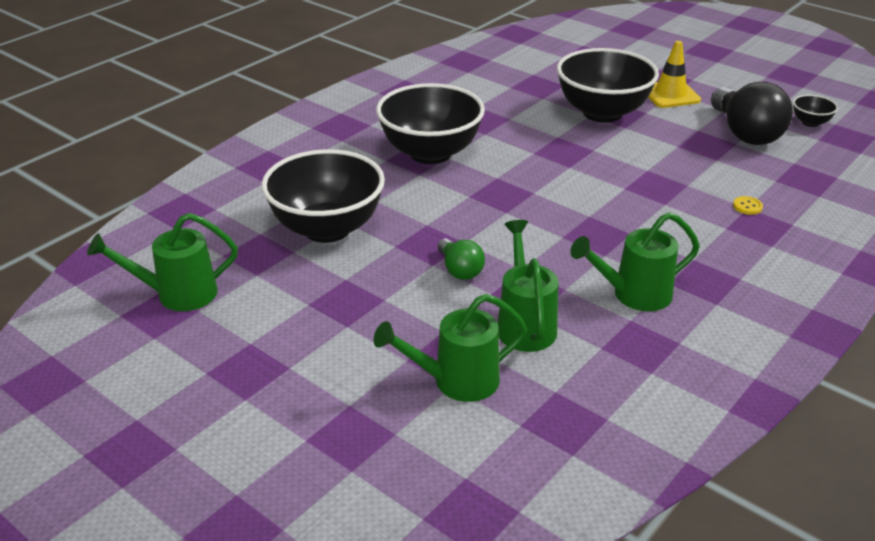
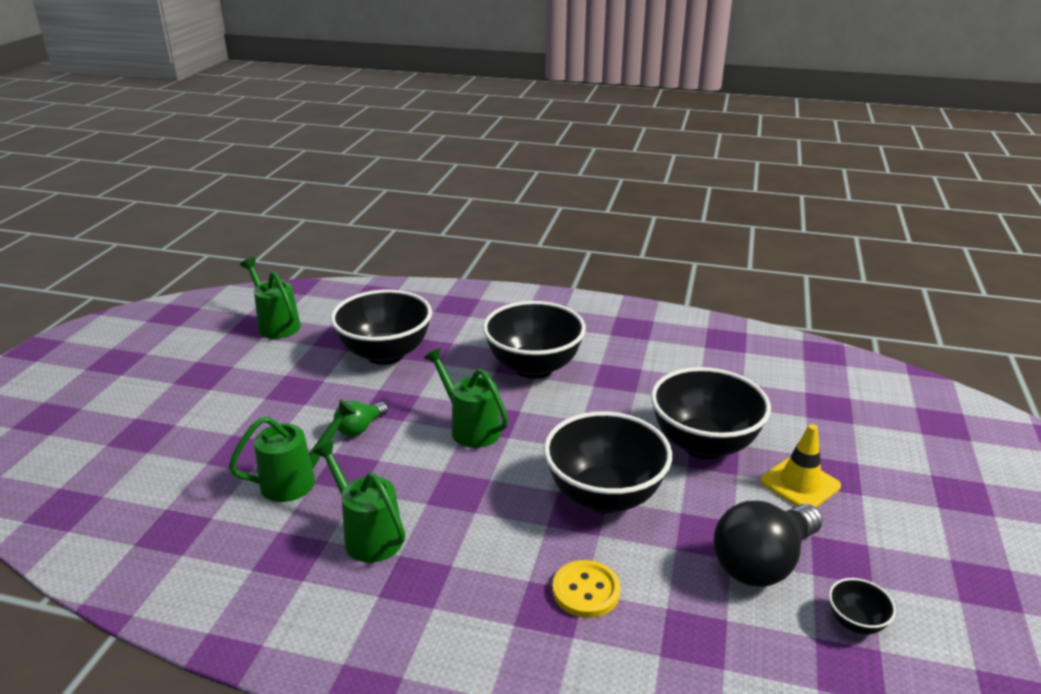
camera: 65 degrees right, 5 degrees down
(456, 381) = (212, 464): green watering can -> green watering can (470, 428)
(642, 170) = (604, 496): none -> black bowl
(747, 206) = (586, 591): yellow button -> yellow button, size x1.93

